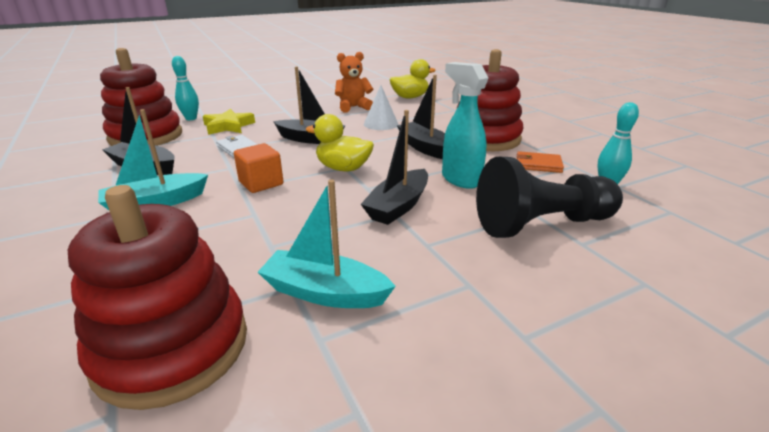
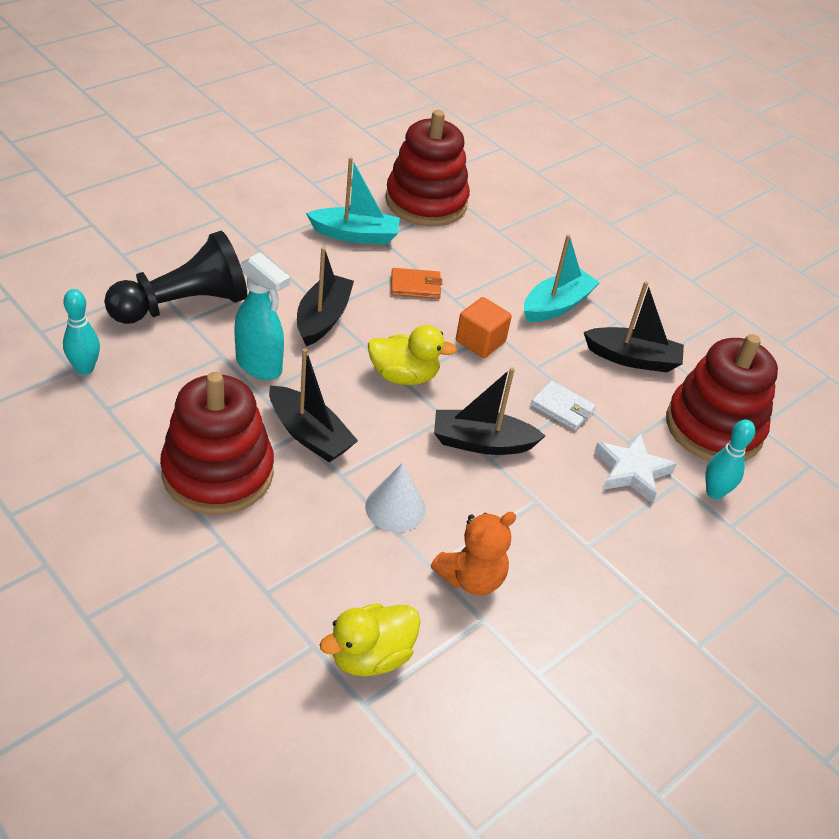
camera: 160 degrees right, 15 degrees up
(228, 126) = (631, 471): yellow star -> white star
(538, 164) = (154, 406): orange wallet -> orange wallet (415, 286)

